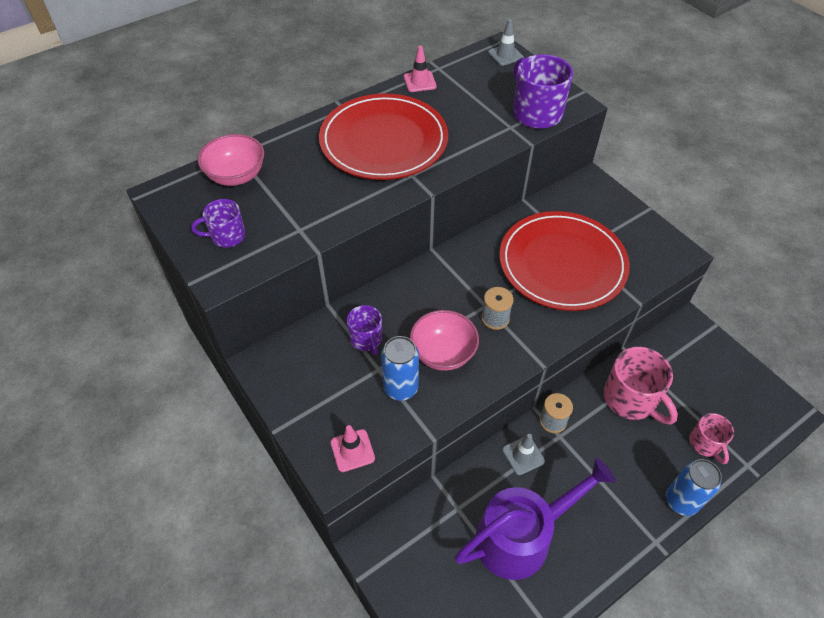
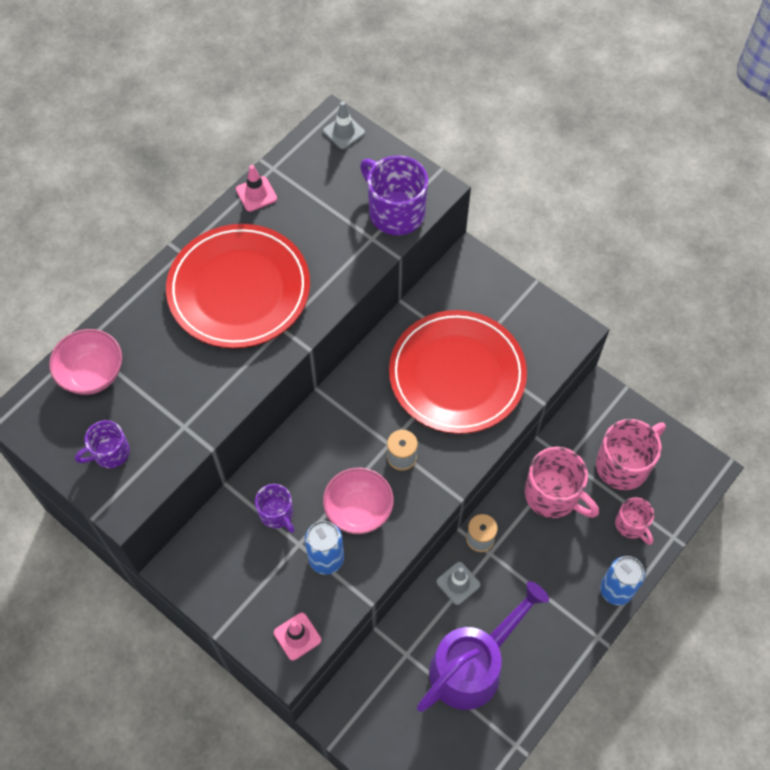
camera: 15 degrees left, 10 degrees up
(704, 388) = (624, 464): none -> pink mug

